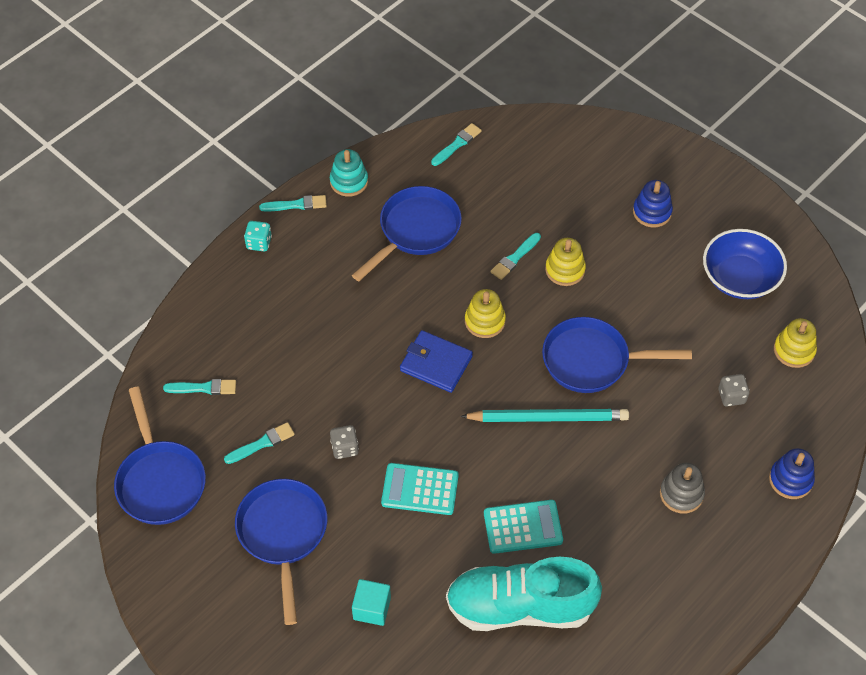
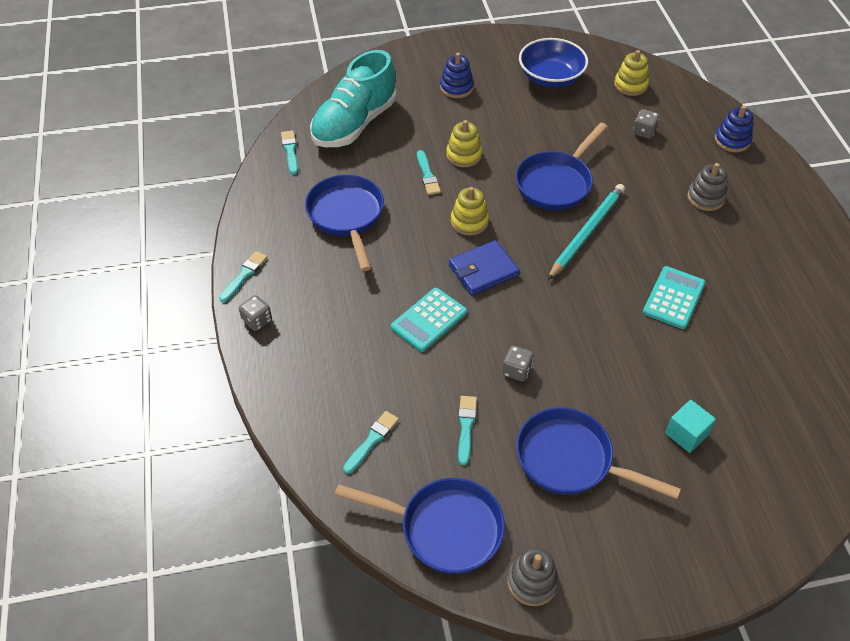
camera: 55 degrees left, 5 degrees down
(154, 565) = (532, 582): none -> grey stacking toy
(259, 243) = (257, 320): turquoise dice -> grey dice
(349, 181) = (256, 230): turquoise stacking toy -> none
(420, 489) = (594, 342): turquoise calculator -> turquoise calculator (429, 320)
(520, 607) = (744, 337): turquoise shoe -> turquoise shoe (354, 124)

